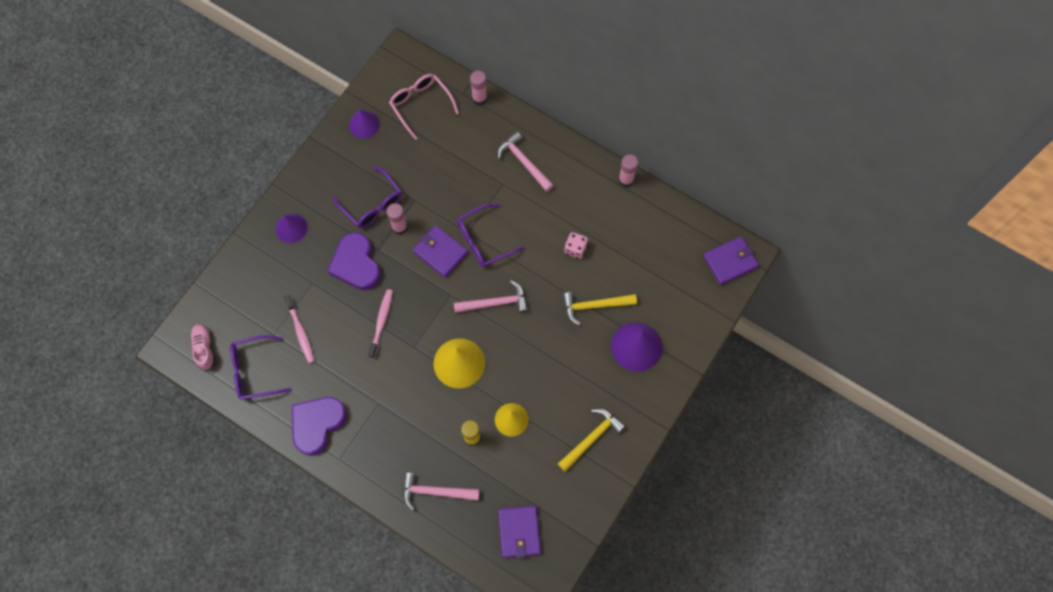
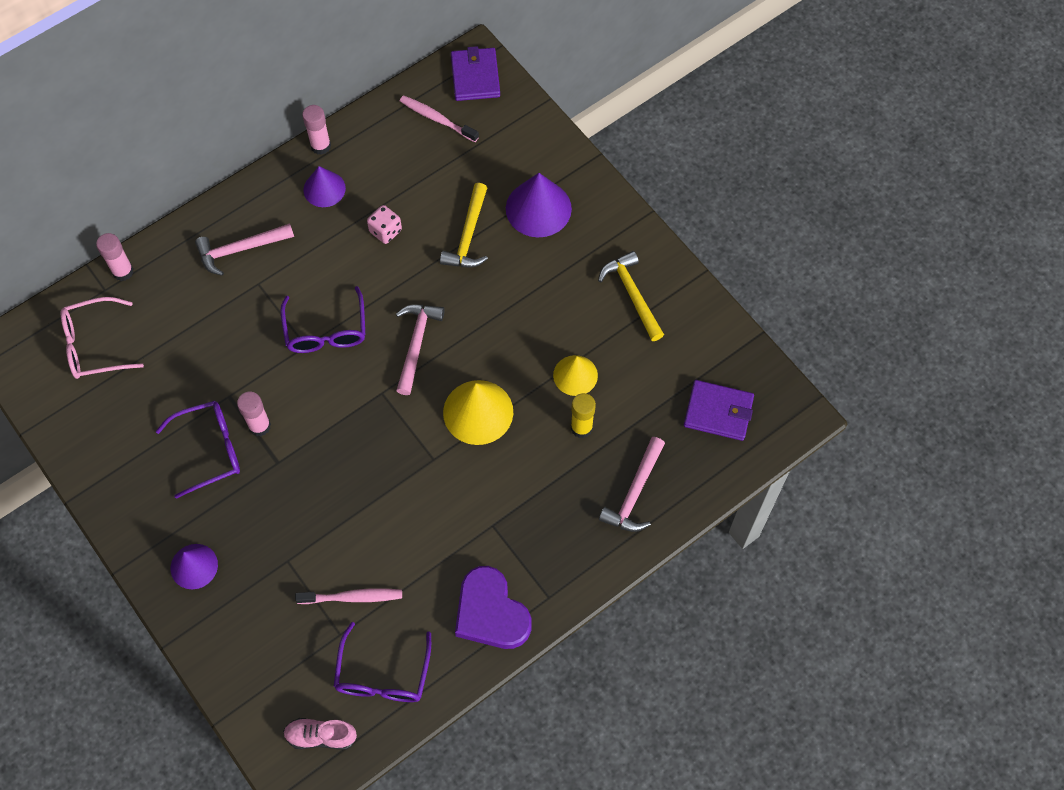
camera: 70 degrees left, 5 degrees down
(356, 264) = (287, 497): purple heart -> none
(364, 124) = (86, 425): purple cone -> purple cone (324, 189)
(381, 322) = (383, 489): pink toothbrush -> pink toothbrush (437, 119)
(440, 252) = (318, 387): purple wallet -> none

